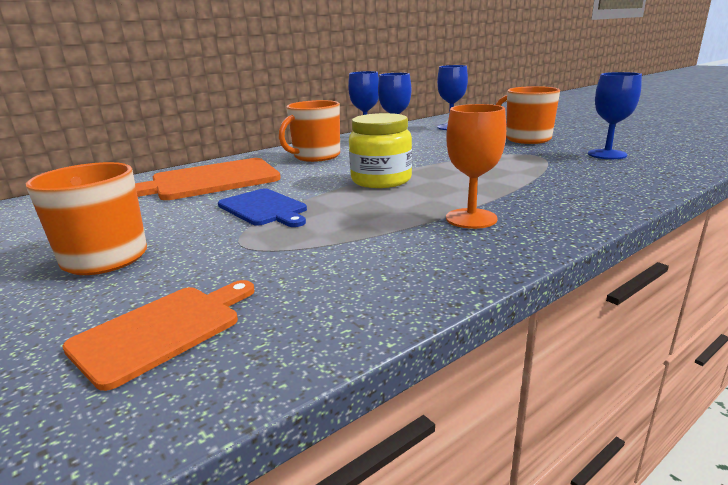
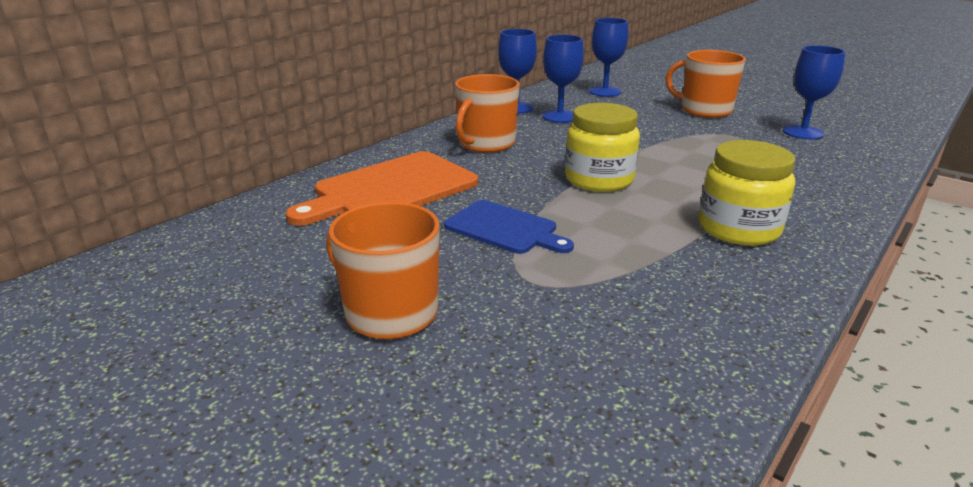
camera: 15 degrees left, 5 degrees up
(163, 330) = (562, 395): orange cutting board -> none
(471, 218) = (738, 229): orange goblet -> yellow jar

